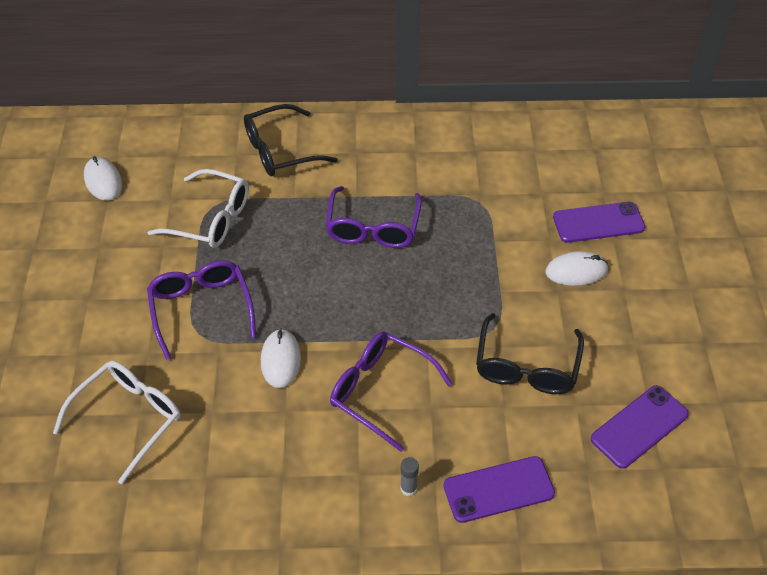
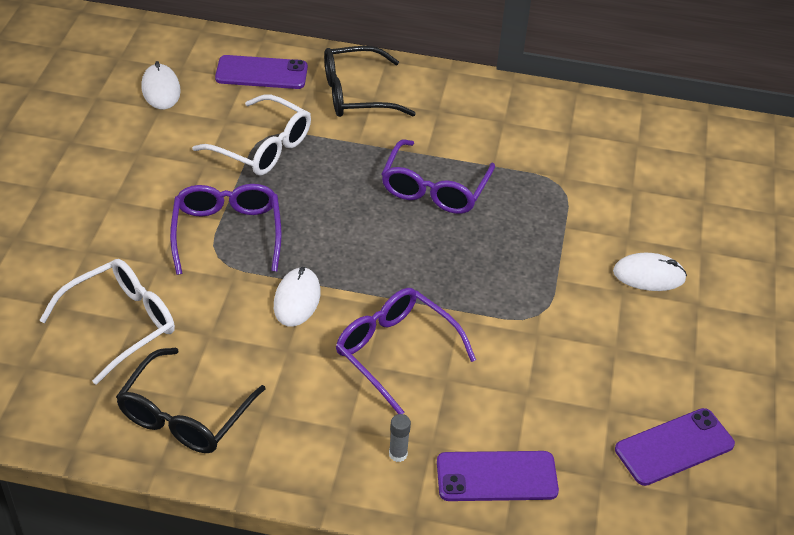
camera: 10 degrees right, 5 degrees down
(526, 366) = (564, 360): black glasses -> black glasses (185, 415)
(598, 222) = (688, 231): purple phone -> purple phone (261, 73)

